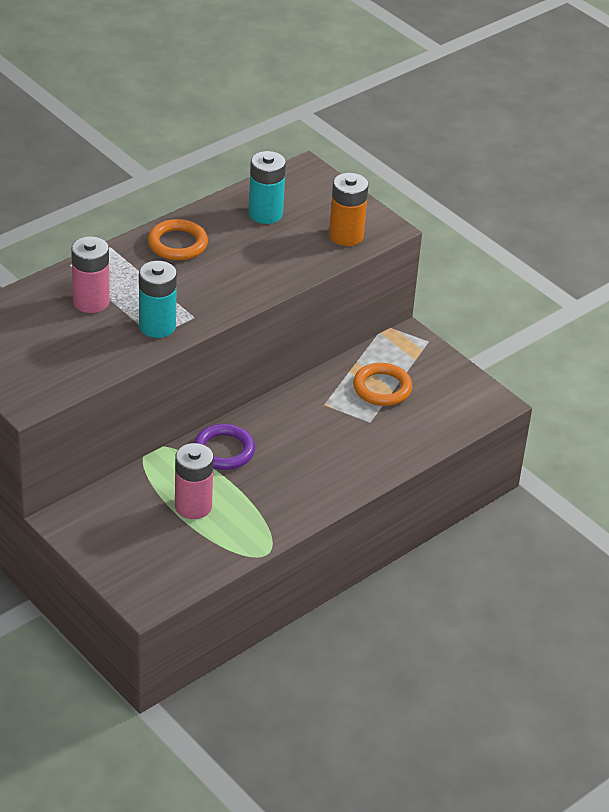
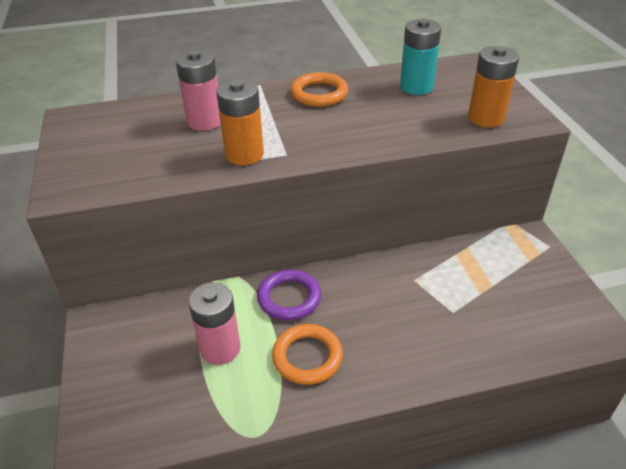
camera: 30 degrees right, 0 degrees up
(157, 326) = (244, 154): turquoise battery -> orange battery
(382, 388) = (481, 280): orange ring -> orange ring (307, 357)

